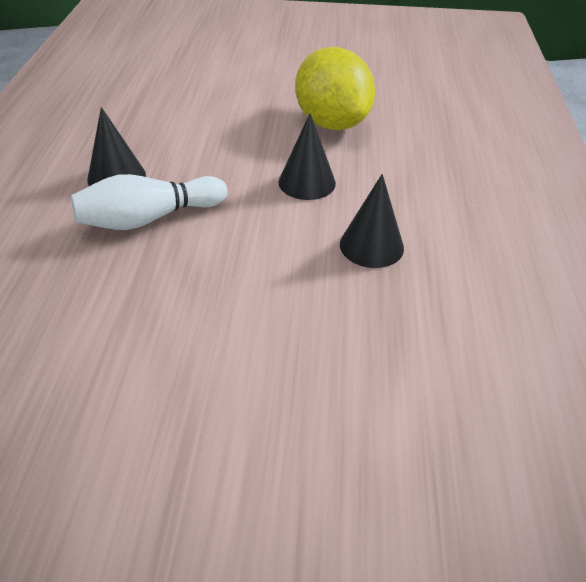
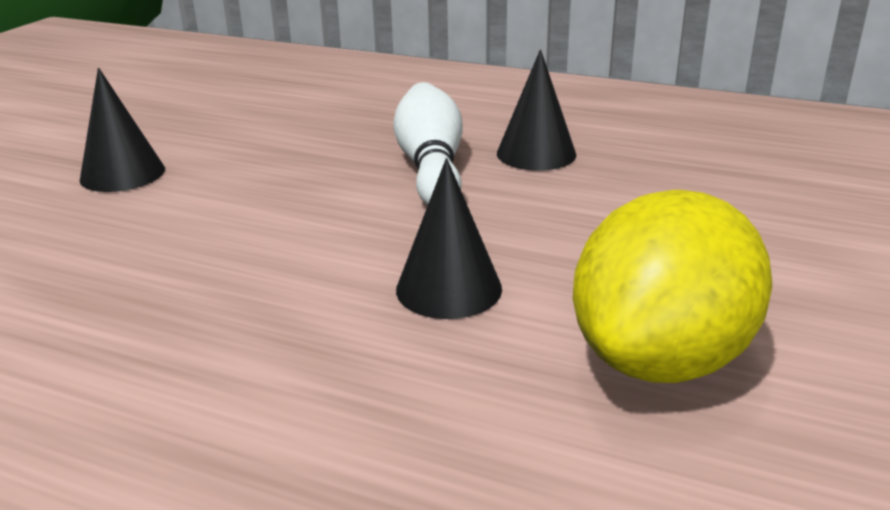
camera: 110 degrees right, 15 degrees down
(332, 123) = (661, 359): yellow lemon -> yellow lemon turned 45 degrees counterclockwise
(371, 246) = (240, 316): black cone -> black cone (122, 174)

